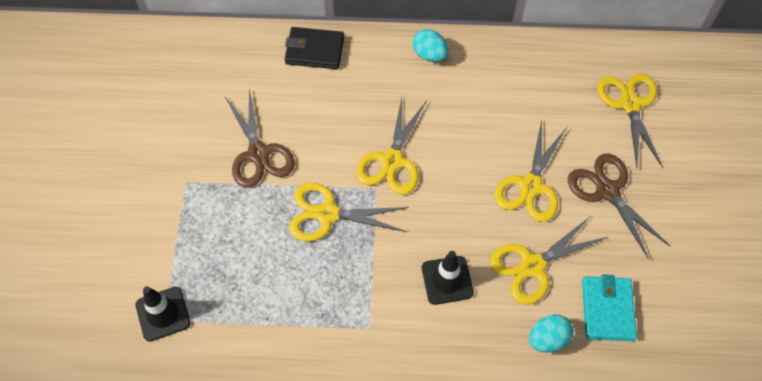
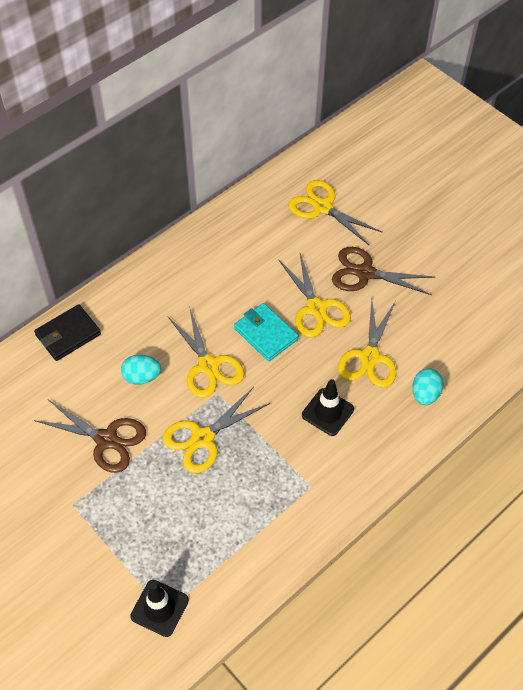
camera: 45 degrees left, 5 degrees down
(429, 55) = (157, 274): turquoise egg -> turquoise egg (142, 377)
(607, 310) = (439, 346): turquoise wallet -> turquoise wallet (266, 334)

